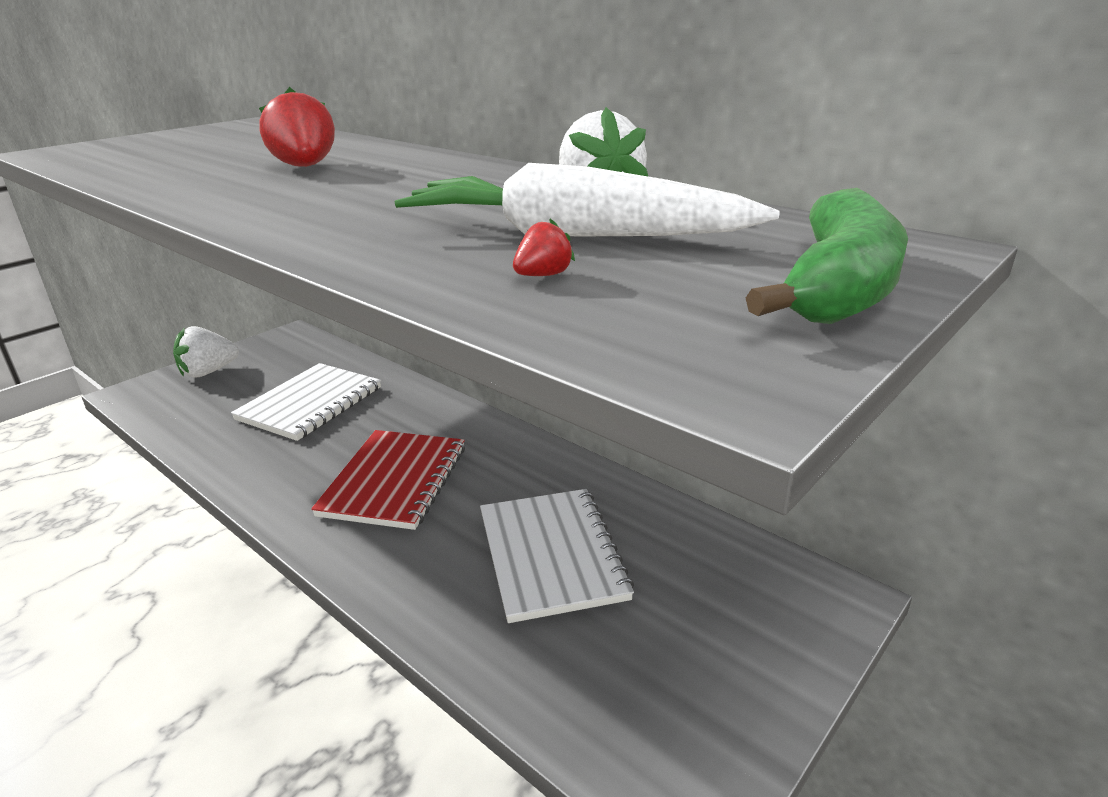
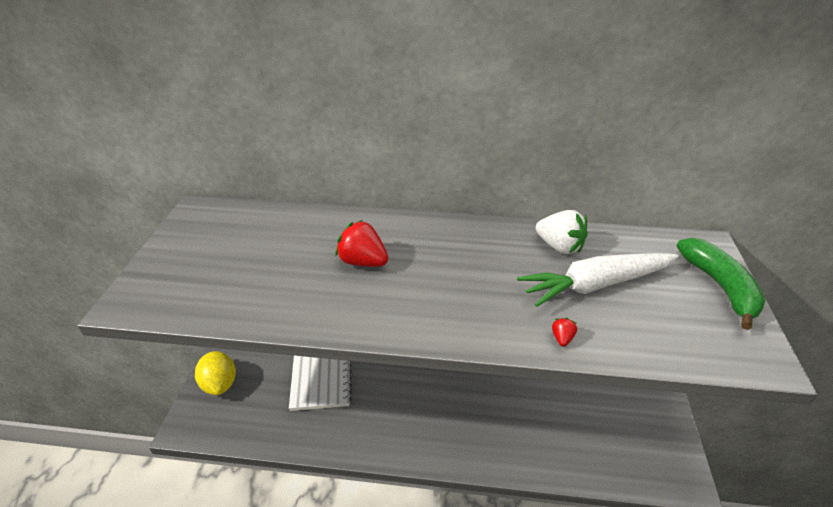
camera: 35 degrees left, 10 degrees up
(208, 372) = (220, 384): white strawberry -> yellow lemon
(394, 481) = (431, 403): red notebook -> none
(543, 275) = (631, 323): red strawberry -> red strawberry (562, 338)
(551, 555) = (543, 405): white notebook -> none

